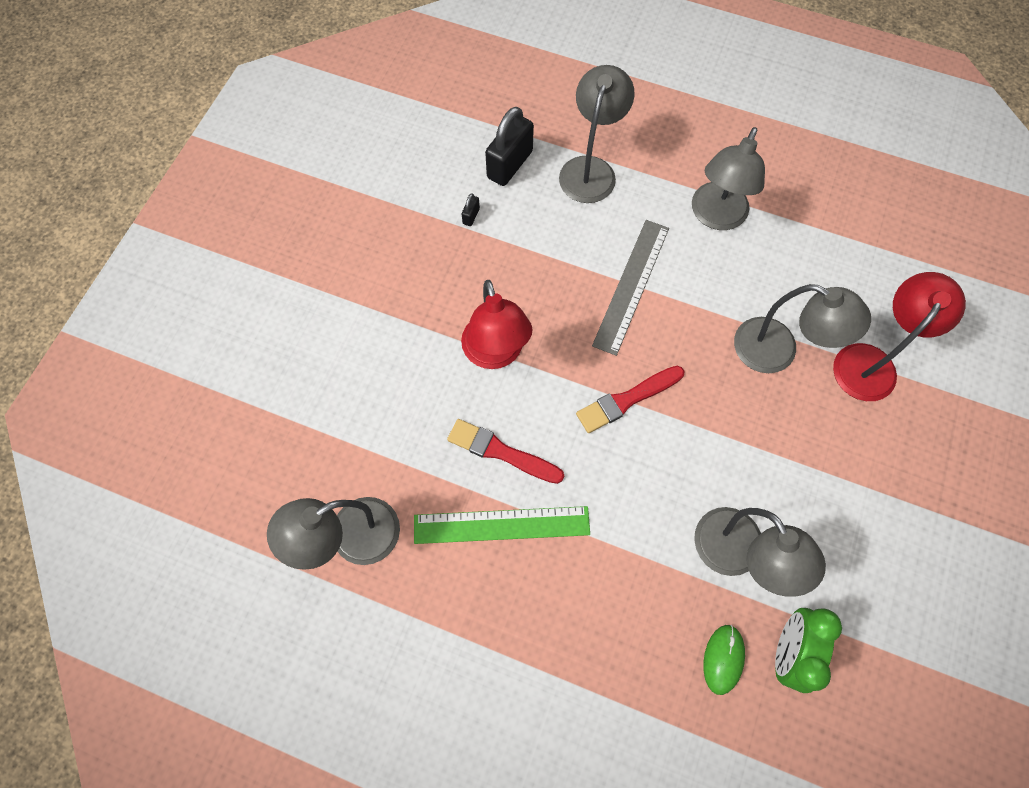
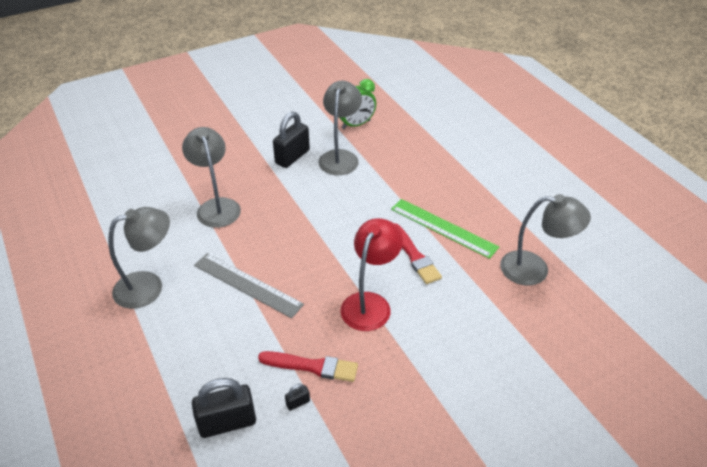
camera: 140 degrees left, 25 degrees down
(590, 169) = (178, 374): grey lamp -> none
(627, 400) = (319, 235): red brush -> red brush (312, 366)
(631, 285) = (247, 284): grey ruler -> grey ruler turned 60 degrees clockwise
(723, 659) = (386, 136): green mouse -> none
(793, 503) = (292, 157): none -> black padlock
(870, 361) = (181, 176): red lamp -> none

